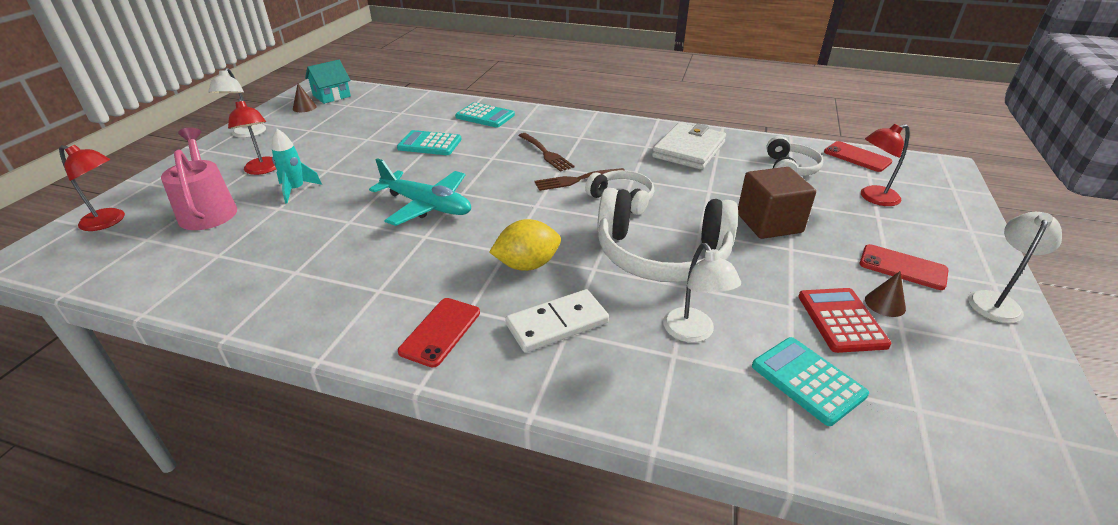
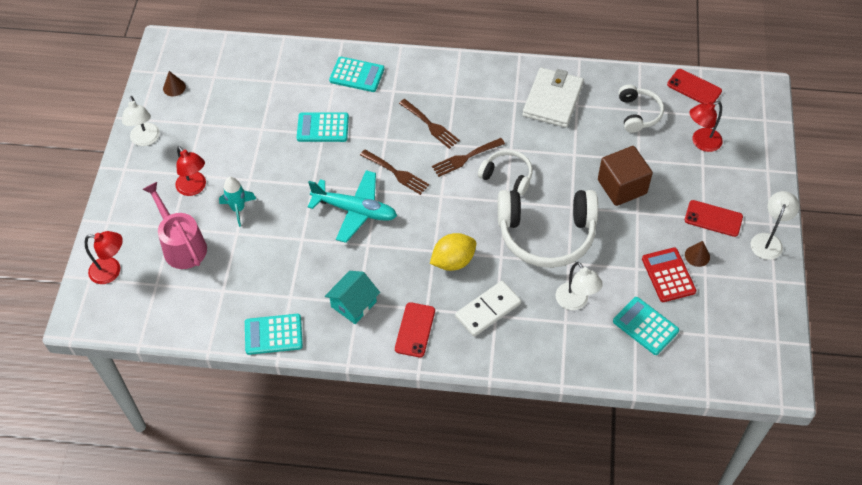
camera: 10 degrees left, 20 degrees up
(242, 308) = (273, 334): none -> turquoise calculator
(331, 96) = (190, 62): turquoise house -> turquoise house (353, 304)
(491, 183) = (397, 173): none -> brown fork

